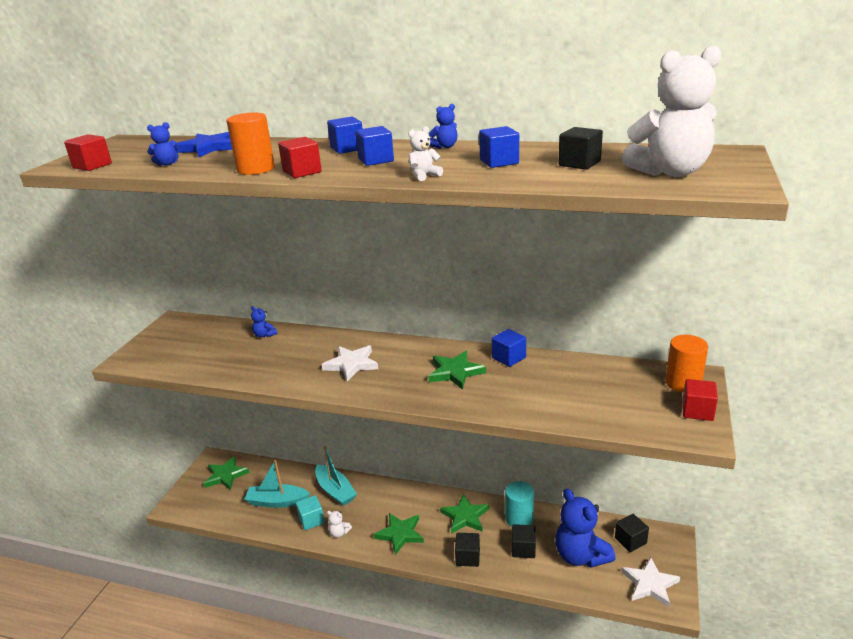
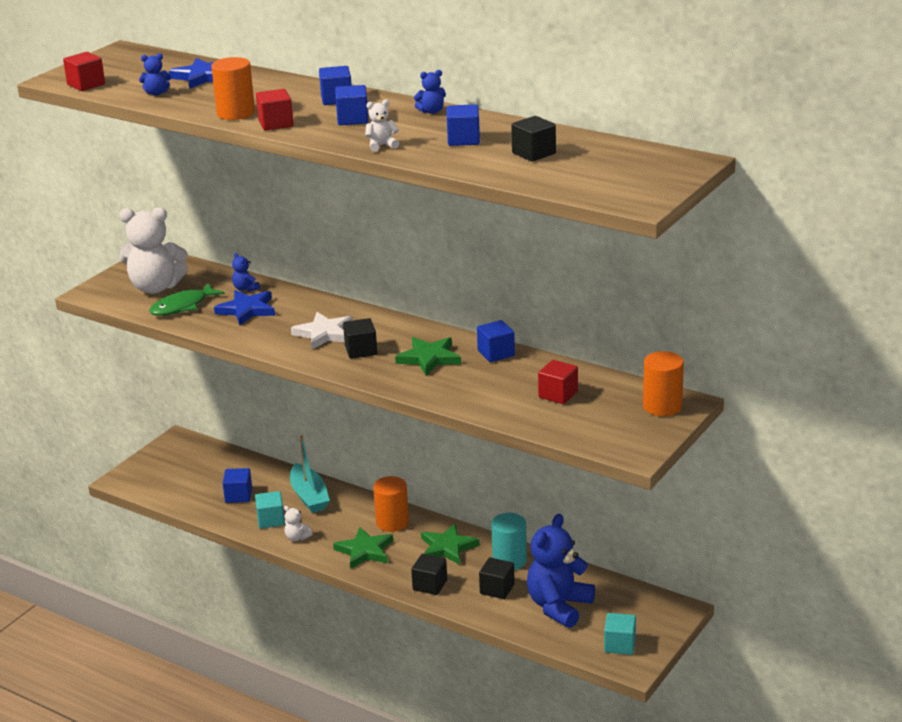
camera: 15 degrees right, 0 degrees up
(213, 359) = (182, 306): none -> green fish
(226, 475) = (188, 459): green star -> none
(273, 354) = (247, 310): none -> blue star
(277, 502) = (238, 495): turquoise boat -> blue cube
(411, 502) = (392, 522): none -> orange cylinder
(580, 555) = (558, 606): blue teddy bear -> blue teddy bear turned 45 degrees clockwise
(630, 540) = (626, 603): black cube -> black cube (361, 350)
(650, 584) = (619, 645): white star -> turquoise cube
(670, 172) = (601, 176): white teddy bear -> white teddy bear (155, 287)
(697, 411) = (651, 433): red cube -> red cube (558, 394)

